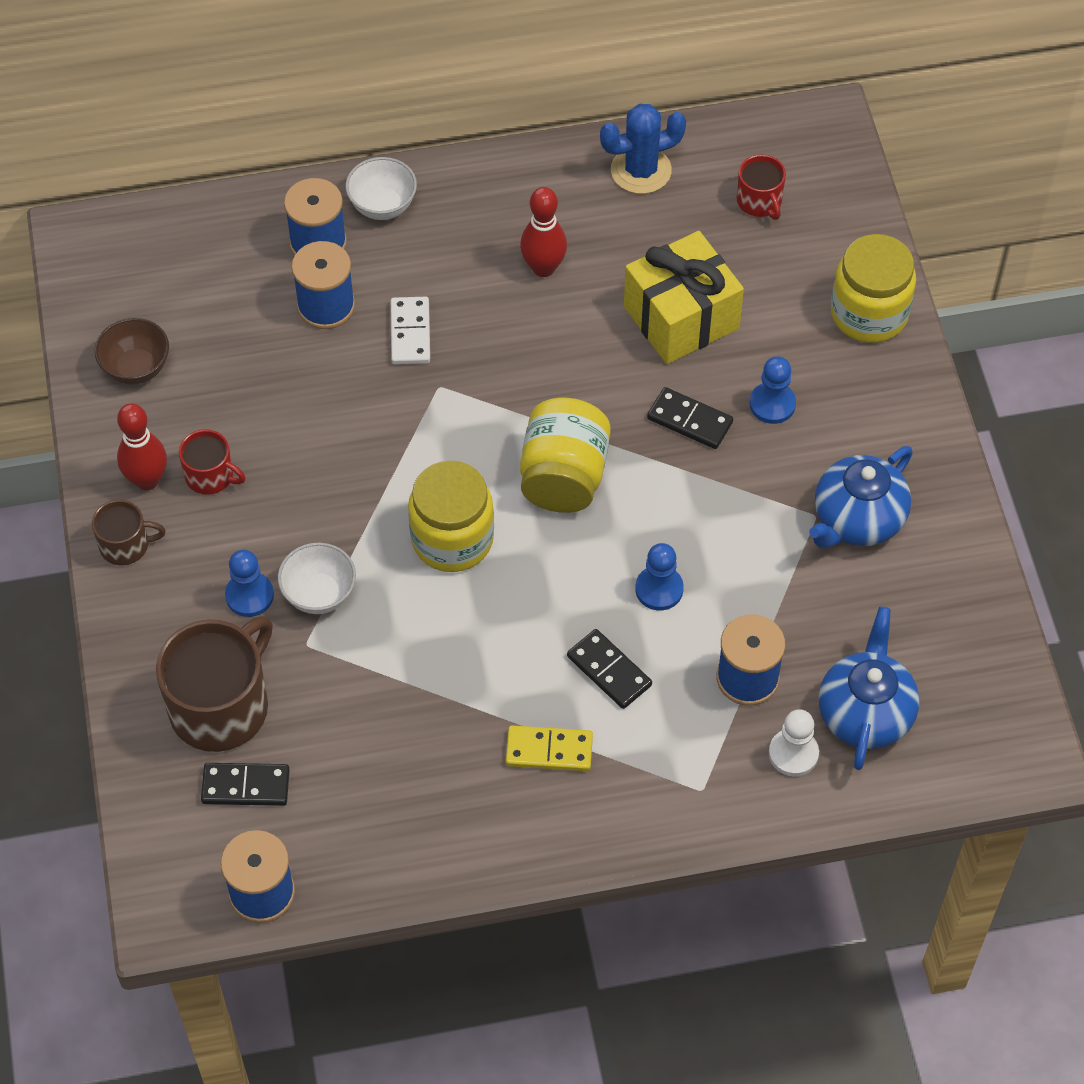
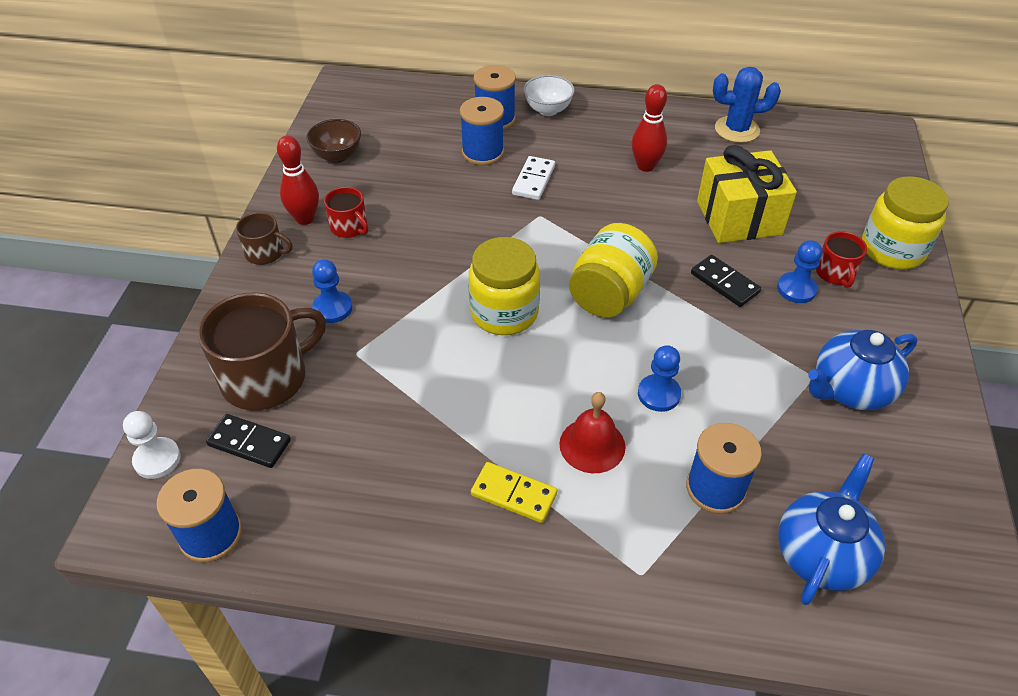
camera: 20 degrees right, 10 degrees down
(319, 594) = (384, 322): white bowl -> none
(609, 671) = (592, 445): black domino -> red bell
(759, 201) = (821, 164): red mug -> red mug (835, 273)
(793, 753) = (740, 569): white pawn -> white pawn (157, 459)

